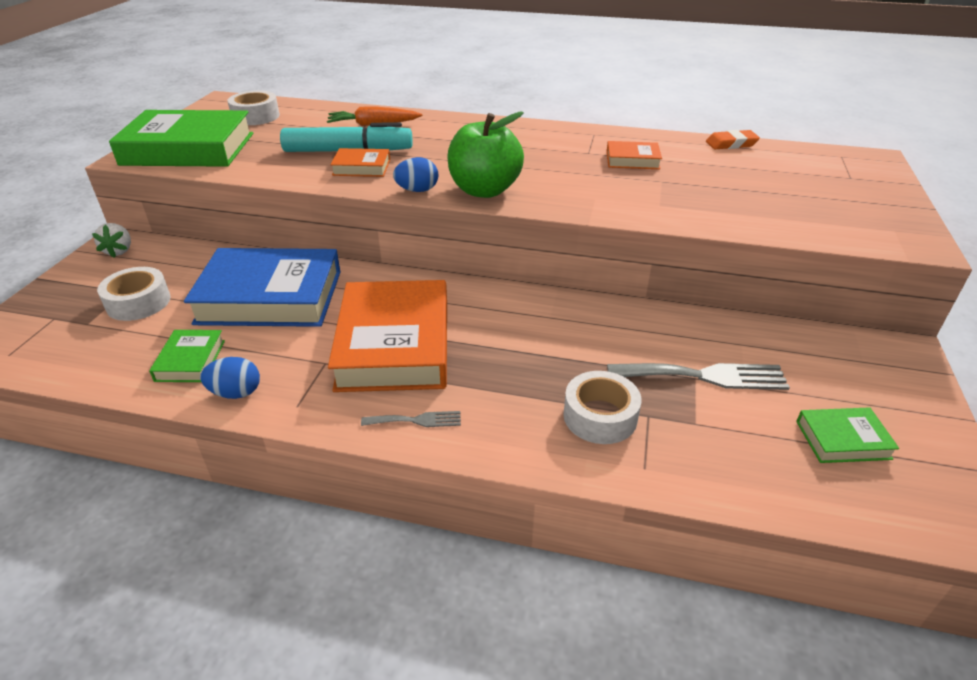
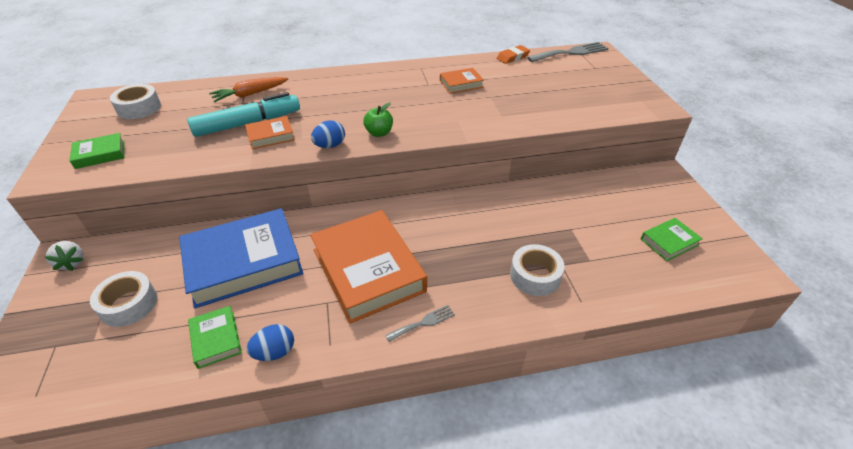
camera: 25 degrees left, 5 degrees up
(188, 149) = (100, 154): green book -> green book, size x0.46
(484, 190) = (379, 133): green apple -> green apple, size x0.51
(703, 376) = (575, 226): grey fork -> grey fork (570, 53)

